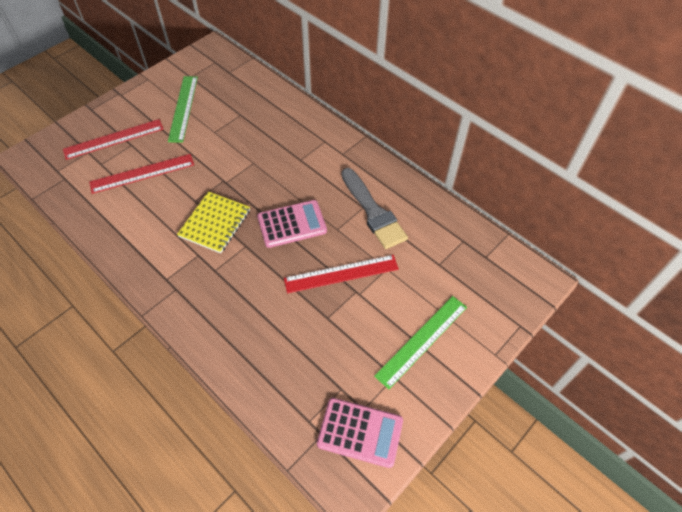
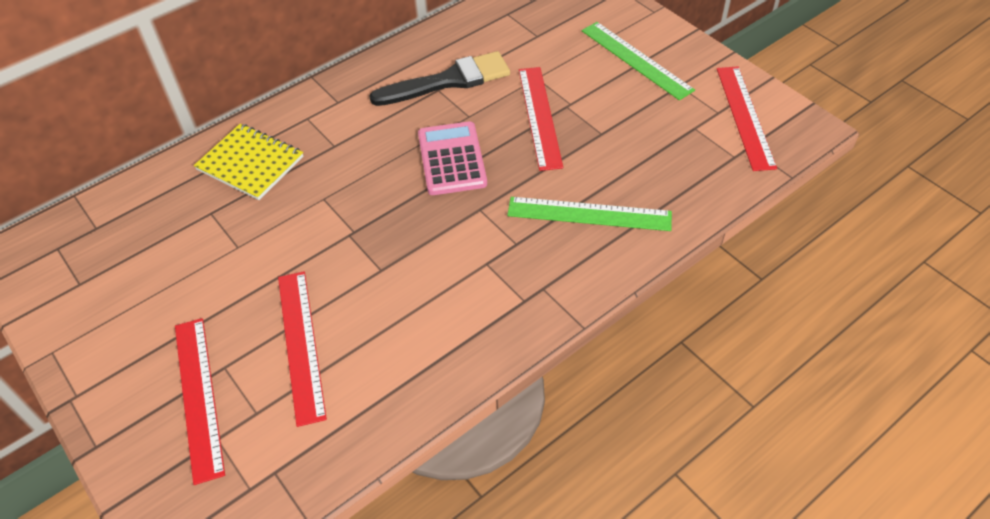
camera: 80 degrees left, 5 degrees down
(183, 108) = (160, 291): green ruler -> green ruler (589, 214)
(215, 223) = (432, 244): yellow notebook -> yellow notebook (250, 163)
(360, 432) = (745, 116): pink calculator -> red ruler
(373, 212) = (448, 81): grey brush -> black brush

